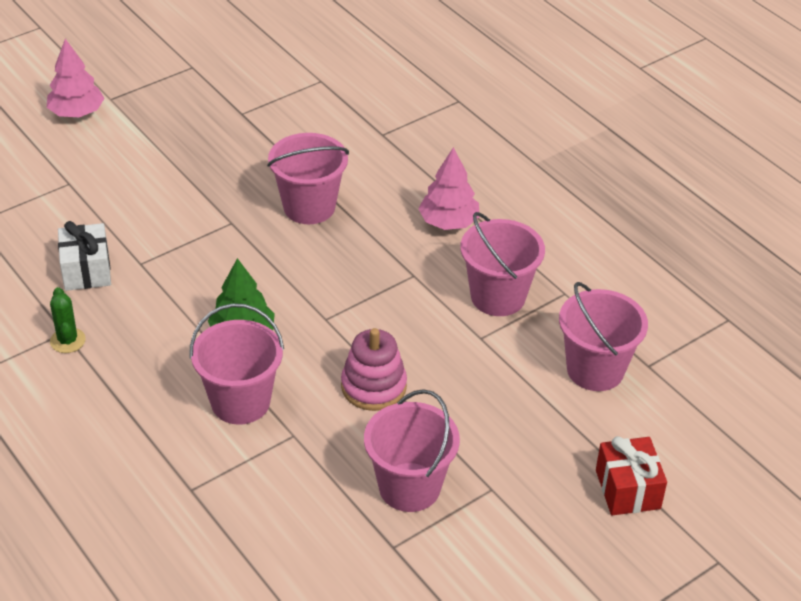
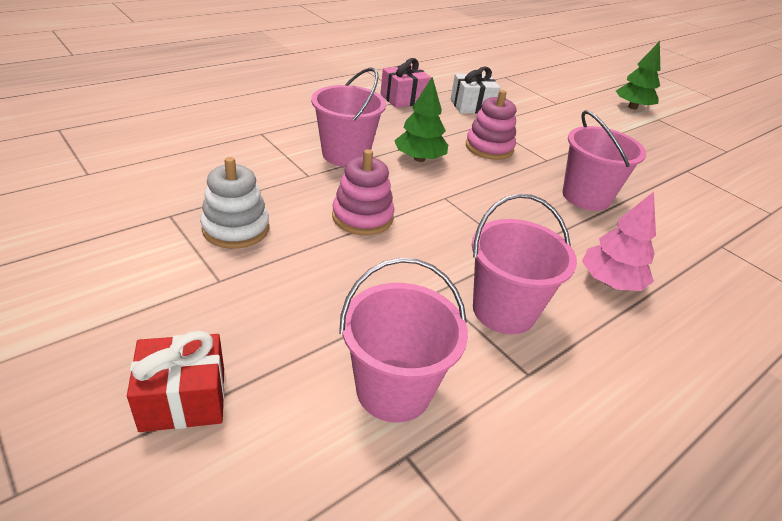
camera: 85 degrees right, 5 degrees down
(67, 341) = (403, 99): green cactus -> pink gift
(77, 113) = (632, 107): pink tree -> green tree
(207, 268) = (489, 148): none -> pink stacking toy
(409, 487) = (236, 229): pink bucket -> white stacking toy

